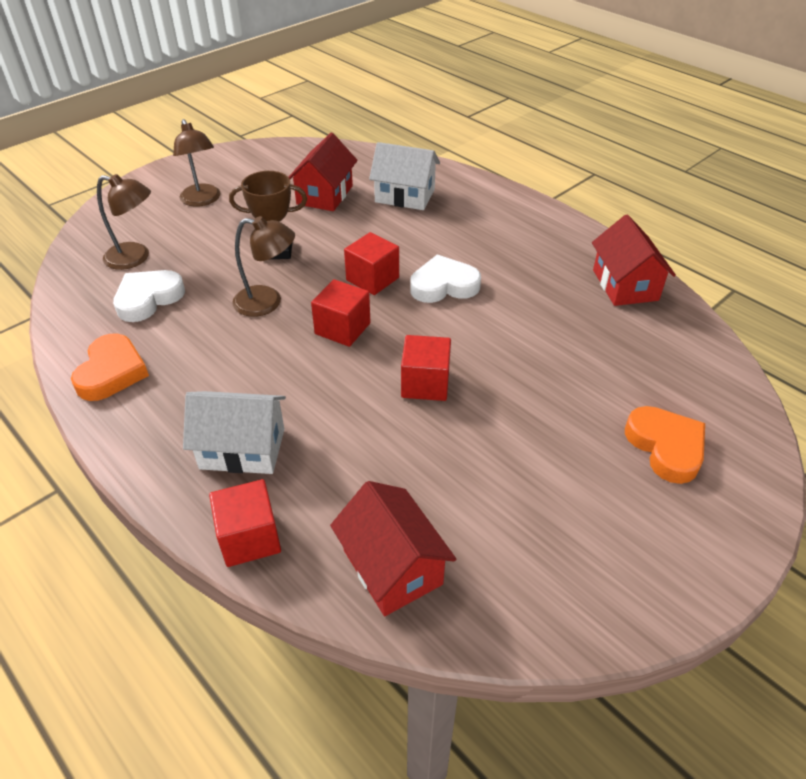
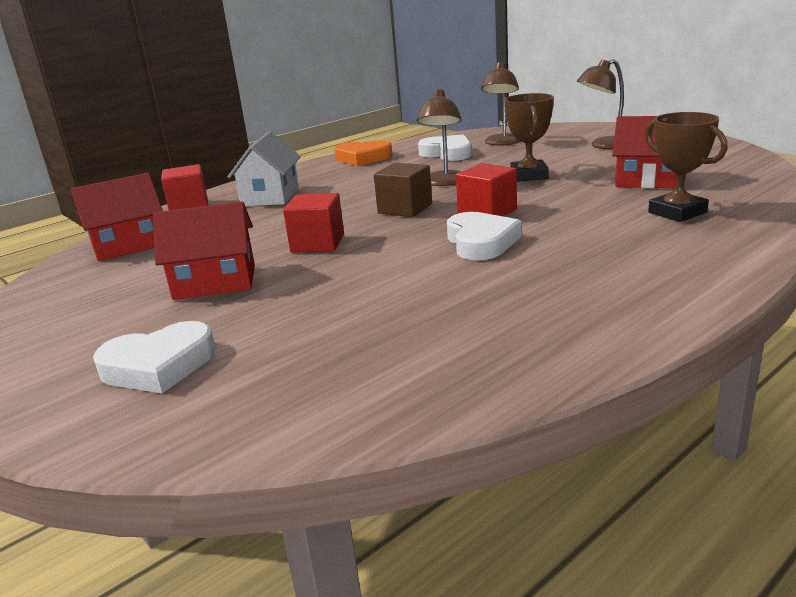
camera: 95 degrees right, 20 degrees down
(342, 328) = (405, 209): red cube -> brown cube
(405, 196) = (677, 212): white house -> brown trophy
(625, 285) = (501, 358): red house -> red house (215, 282)
(666, 447) = (159, 366): orange heart -> white heart

